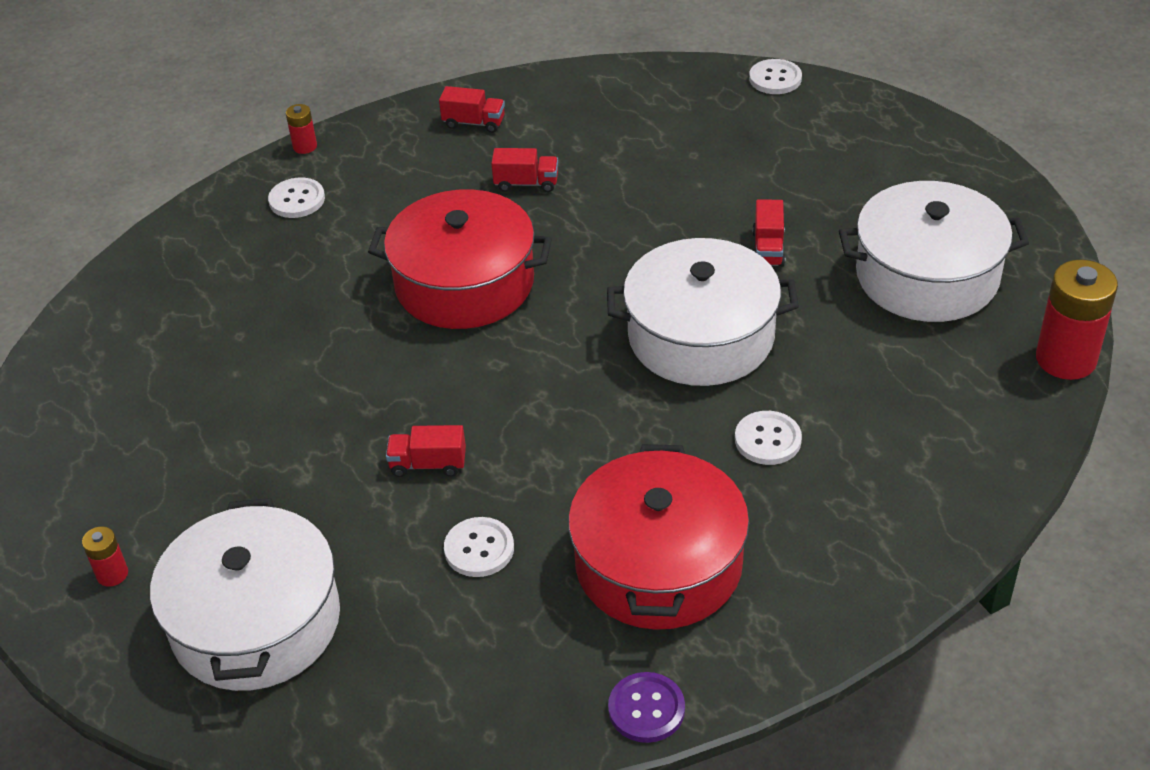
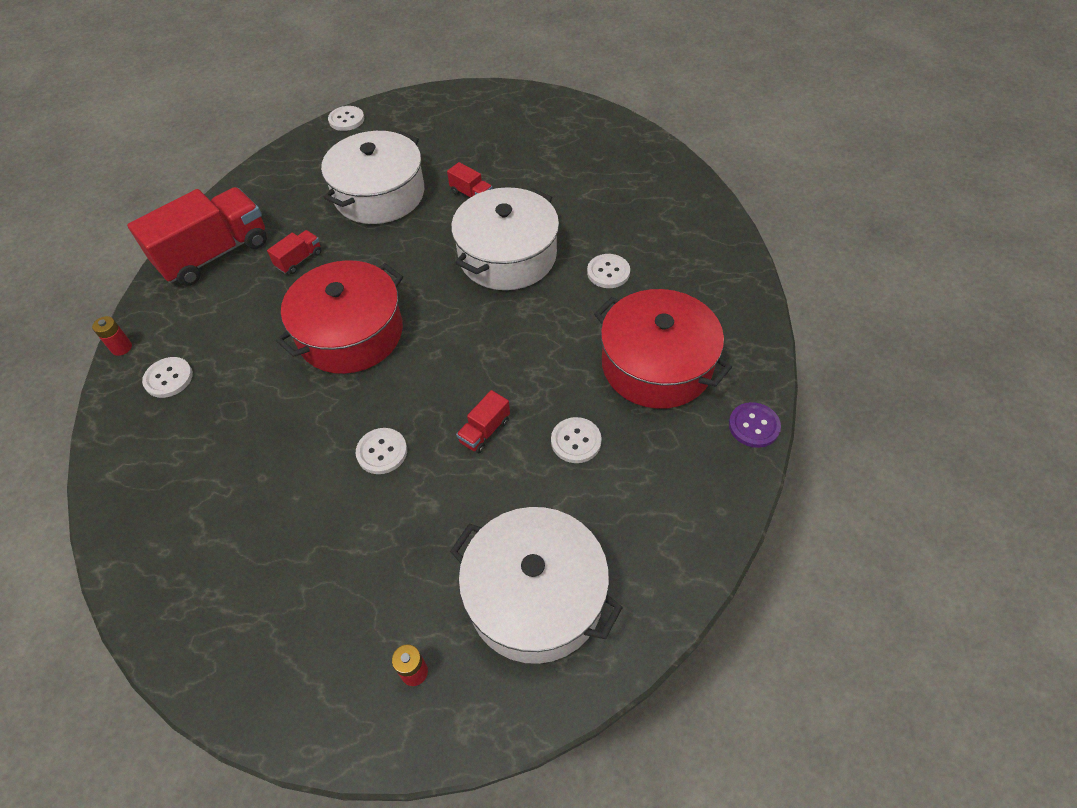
camera: 55 degrees left, 10 degrees up
(336, 401) = (382, 452): none -> white button
(474, 123) = (214, 254): red truck -> red truck, size x2.32
(927, 276) = (554, 153): white pot -> white pot (379, 194)
(1065, 359) = (655, 143): red battery -> none

